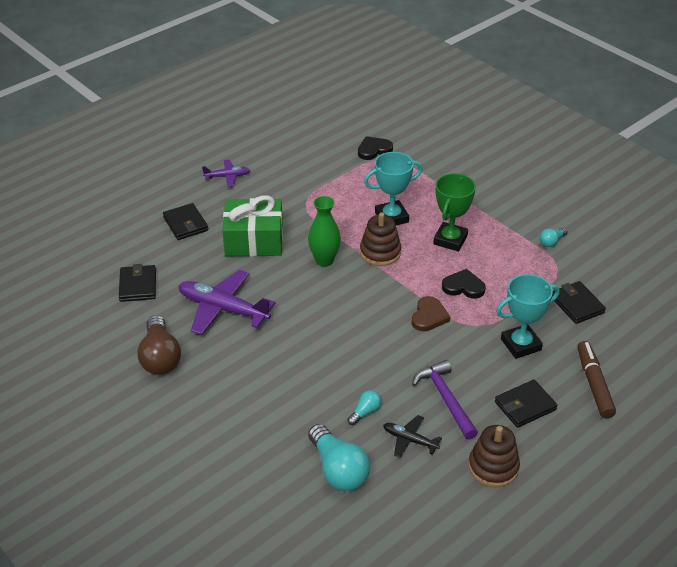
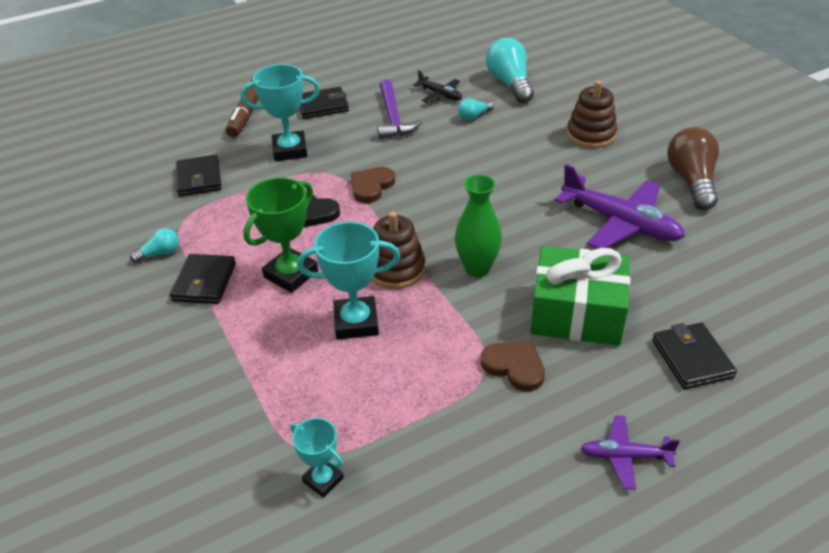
camera: 165 degrees left, 0 degrees up
(138, 286) = (744, 266): black wallet -> black wallet (204, 282)
(289, 207) = (514, 366): none -> brown heart
(374, 150) = (323, 480): black heart -> turquoise trophy
(493, 467) = (378, 74): brown stacking toy -> brown stacking toy (591, 135)

